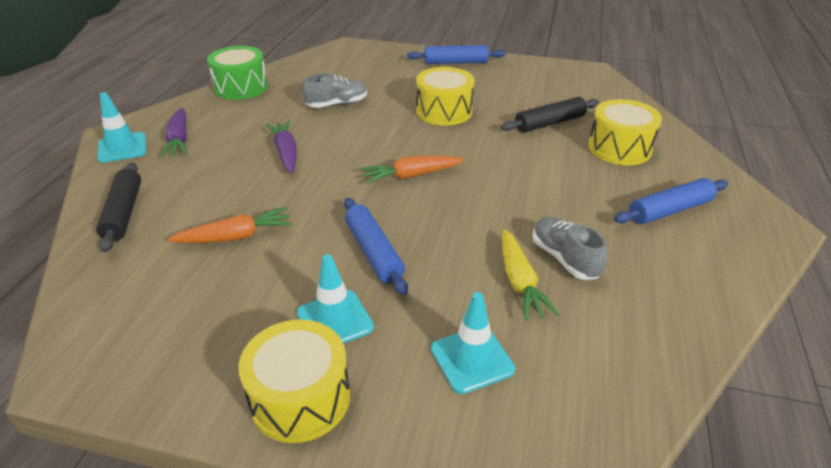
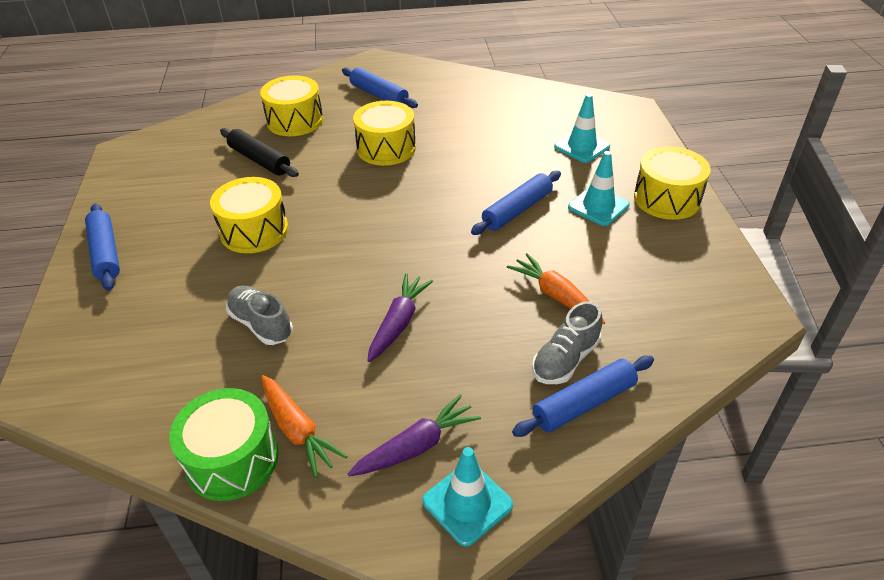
camera: 110 degrees left, 5 degrees up
(124, 213) = (583, 403): black rolling pin -> blue rolling pin
(286, 153) = (398, 323): purple carrot -> purple carrot turned 150 degrees clockwise
(411, 176) = (397, 220): orange carrot -> orange carrot (298, 430)
(519, 282) = (500, 141): yellow carrot -> none
(541, 193) = (386, 148): none -> yellow drum
(564, 258) = (463, 128): grey shoe -> grey shoe (565, 359)

